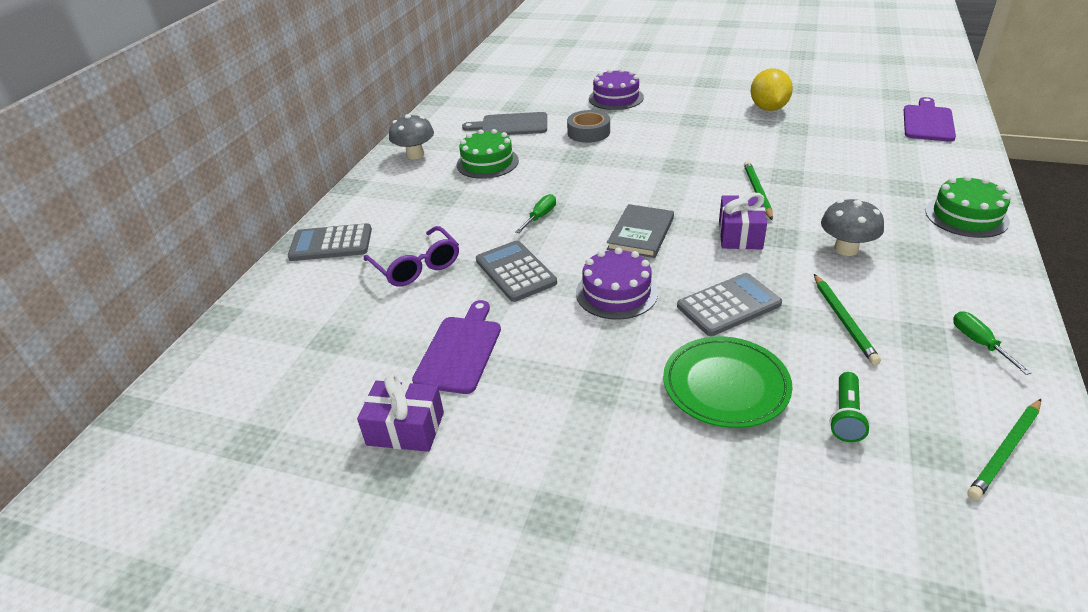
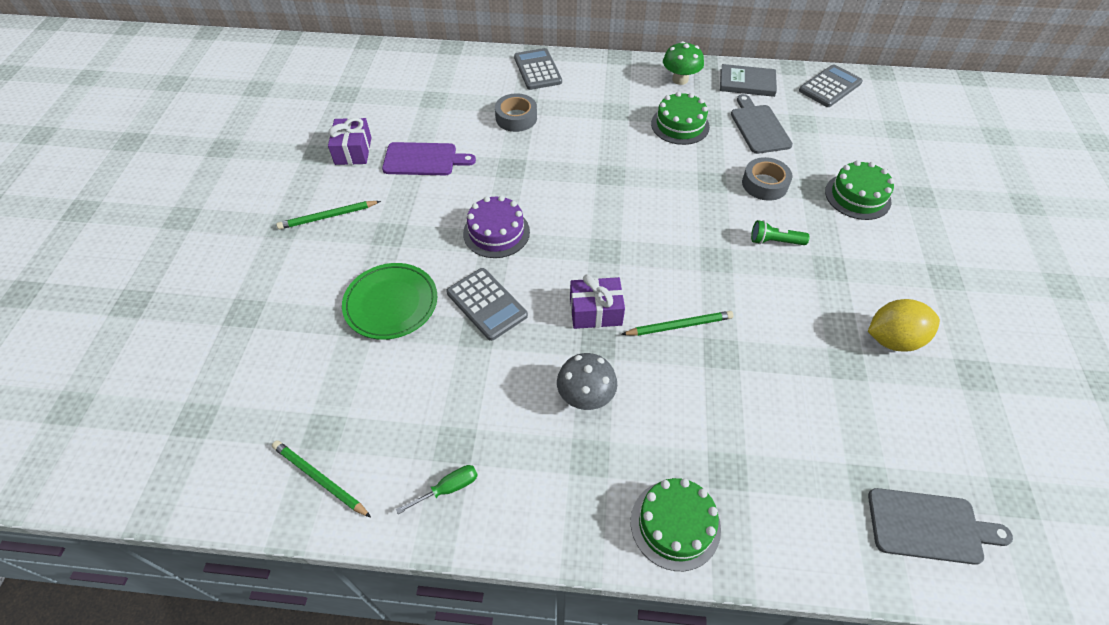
camera: 75 degrees right, 15 degrees up
(415, 155) = (680, 79): grey mushroom -> green mushroom
(416, 266) = (516, 118): purple glasses -> grey tape
(515, 271) = (516, 171): grey calculator -> grey calculator (830, 87)
(540, 217) = (597, 173): green screwdriver -> none
(616, 98) = (857, 196): purple cake -> green cake
(641, 233) = (583, 240): grey book -> grey book (747, 83)
(844, 320) = (473, 385): green pencil -> green pencil (328, 217)
(846, 416) = (359, 376): green flashlight -> green flashlight (774, 241)
(927, 122) = (929, 526): purple cutting board -> grey cutting board

